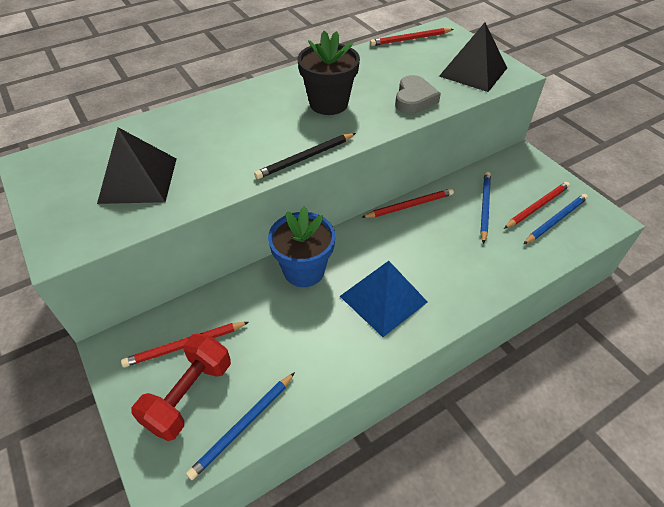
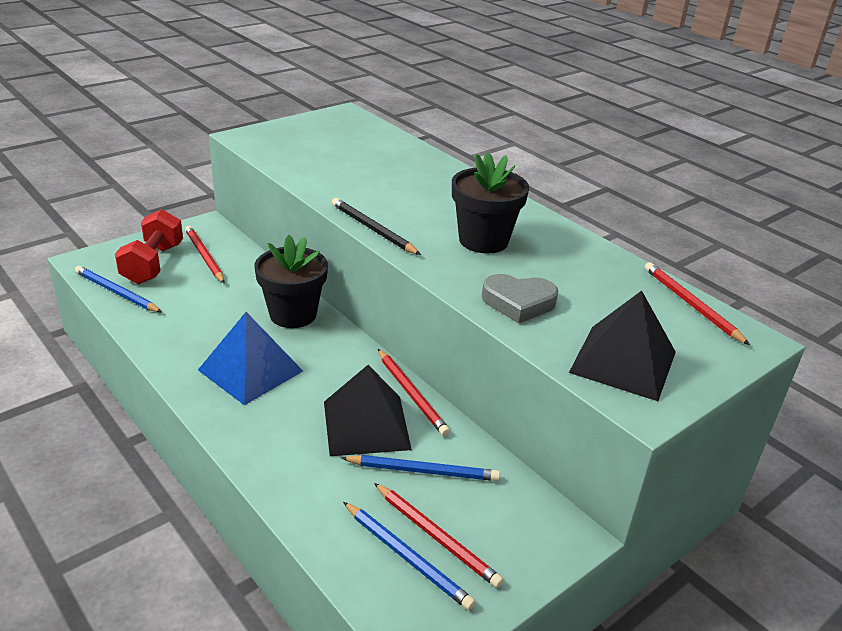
camera: 80 degrees right, 15 degrees down
(138, 180) = (327, 154): black pyramid -> black pyramid (366, 425)
(189, 395) = (153, 264): red dumbbell -> red dumbbell turned 75 degrees clockwise
(304, 270) = (293, 314): blue flower pot -> black flower pot

